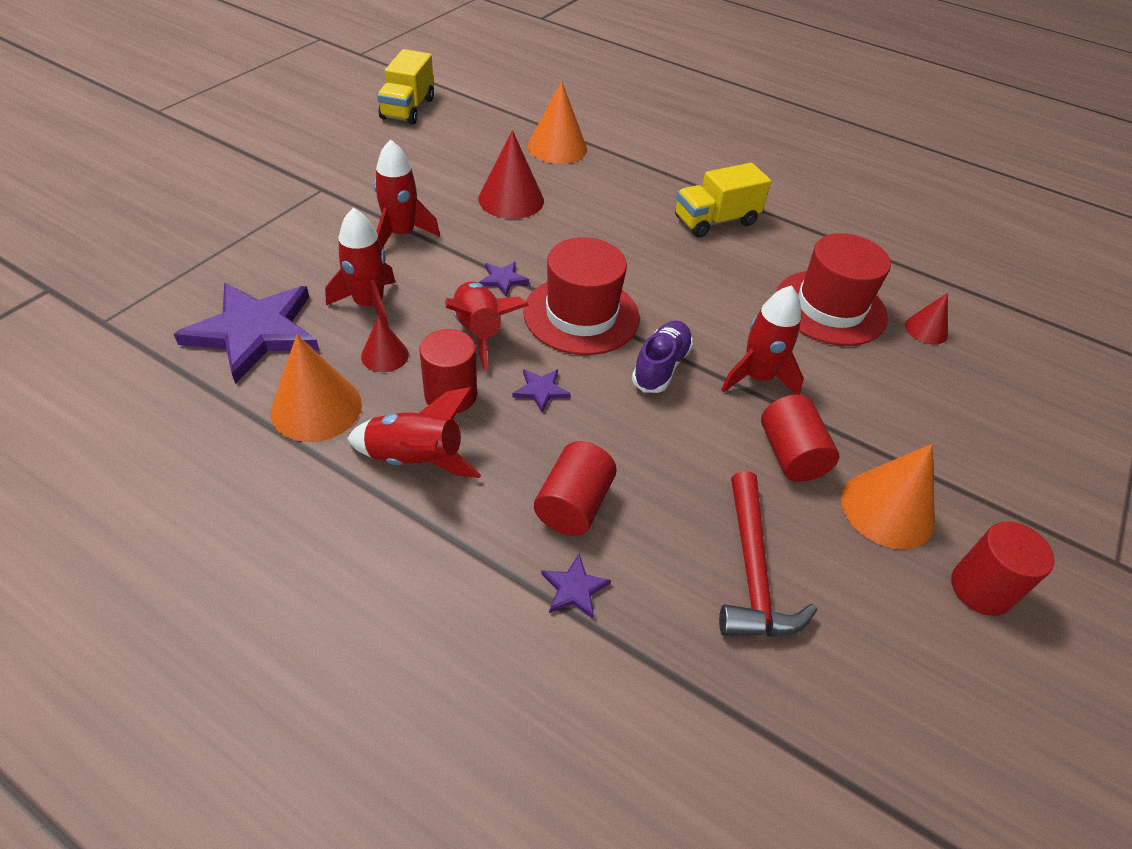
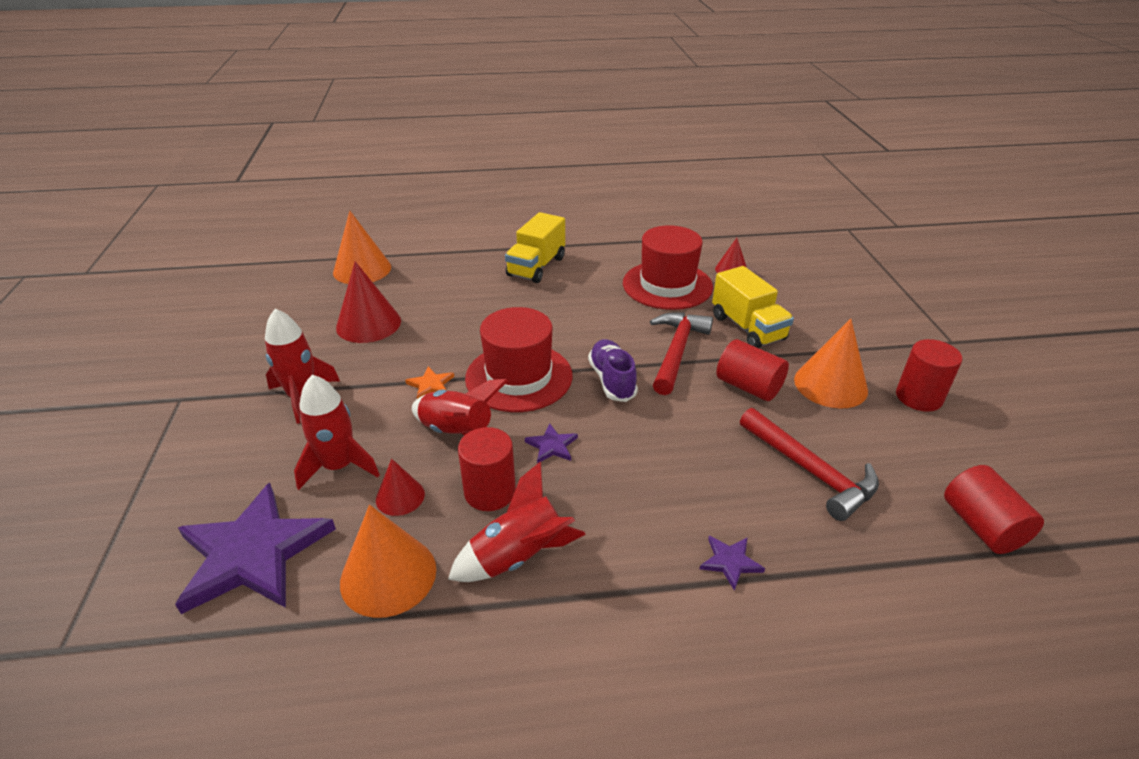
camera: 35 degrees left, 10 degrees down
(408, 108) = (191, 297): yellow truck -> yellow truck (747, 328)
(503, 279) = (431, 385): purple star -> orange star
(573, 505) = (664, 507): red cylinder -> red cylinder (981, 526)
(757, 377) = (676, 351): red rocket -> red hammer

